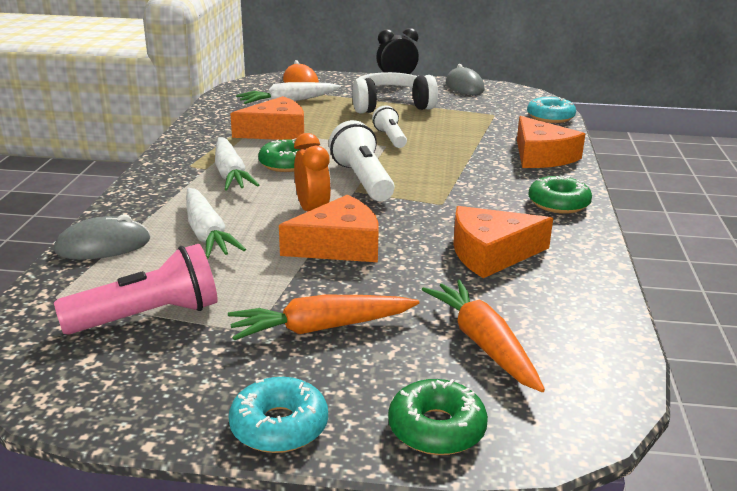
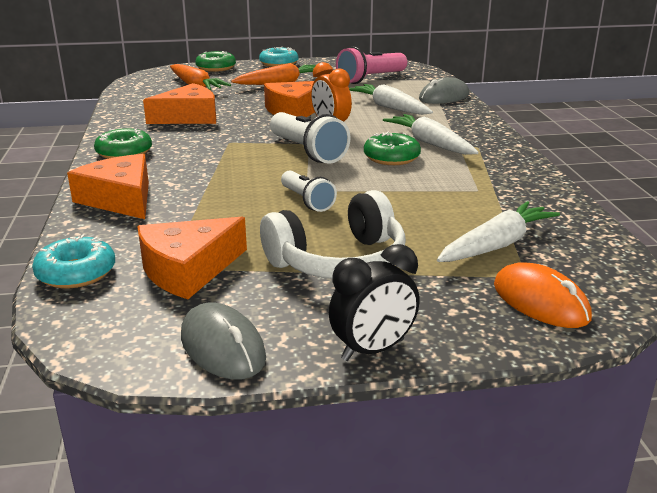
camera: 165 degrees right, 0 degrees up
(276, 132) = (447, 192): orange cheese -> orange cheese (188, 269)

